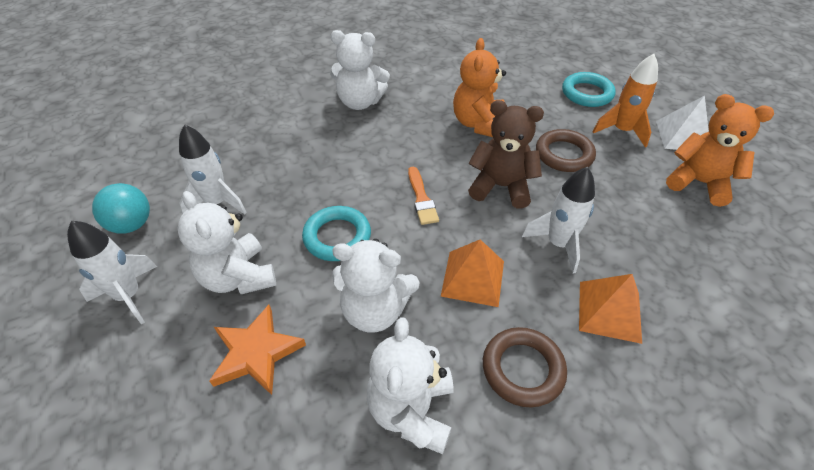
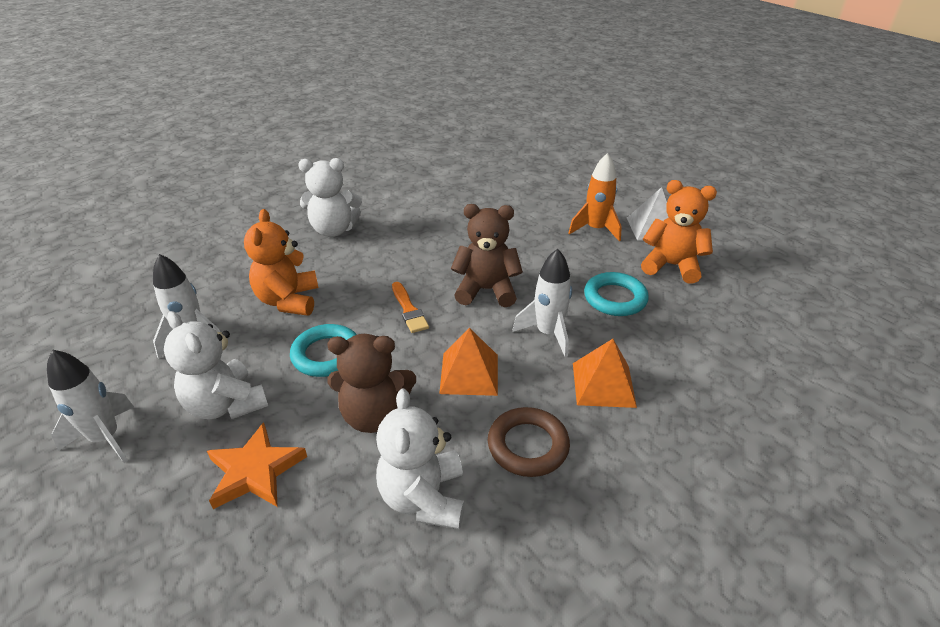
camera: 10 degrees left, 10 degrees down
(132, 225) = (99, 371): turquoise ball -> none
(374, 310) = (374, 415): white teddy bear -> brown teddy bear
(478, 124) = (457, 237): orange teddy bear -> orange teddy bear (288, 301)
(564, 154) = (543, 255): brown ring -> none
(587, 93) = (559, 200): turquoise ring -> turquoise ring (615, 298)

